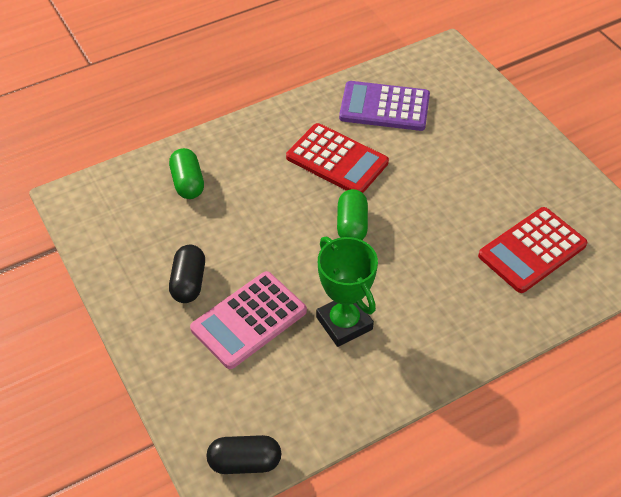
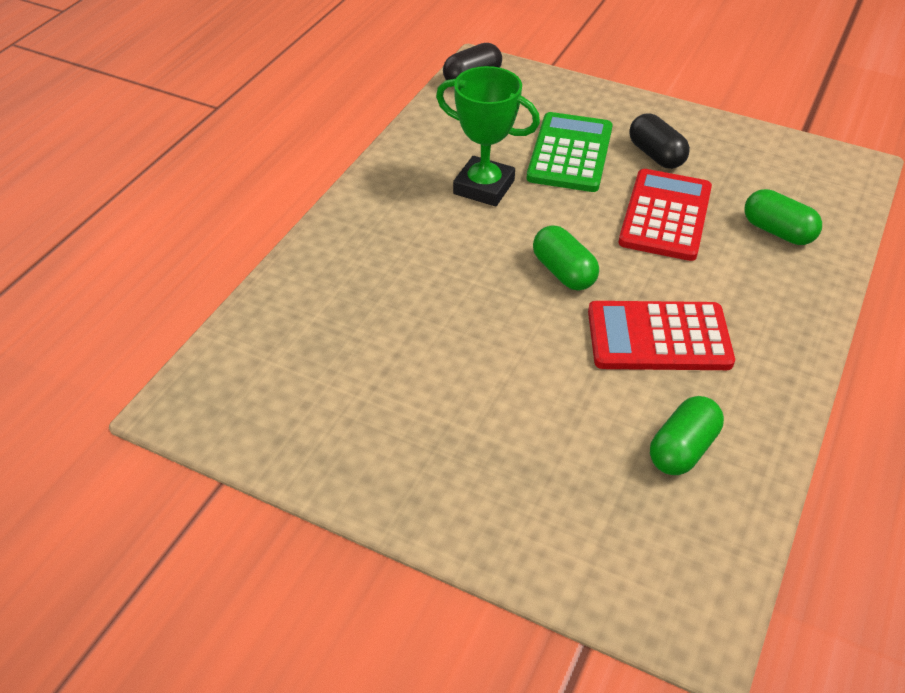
camera: 145 degrees right, 5 degrees down
(249, 320) = (570, 153): pink calculator -> green calculator
(384, 107) = (682, 449): purple calculator -> green capsule
(532, 250) = (338, 343): red calculator -> red calculator (665, 215)

